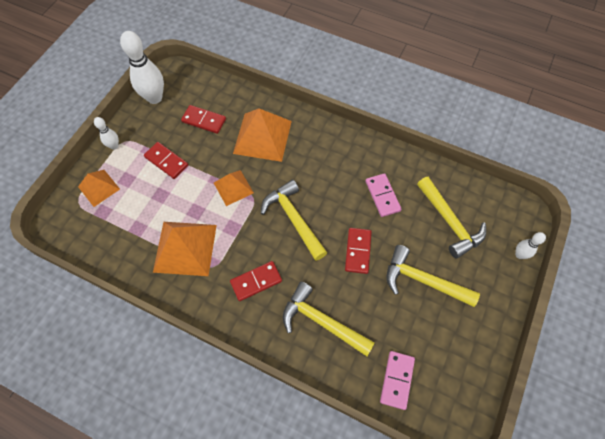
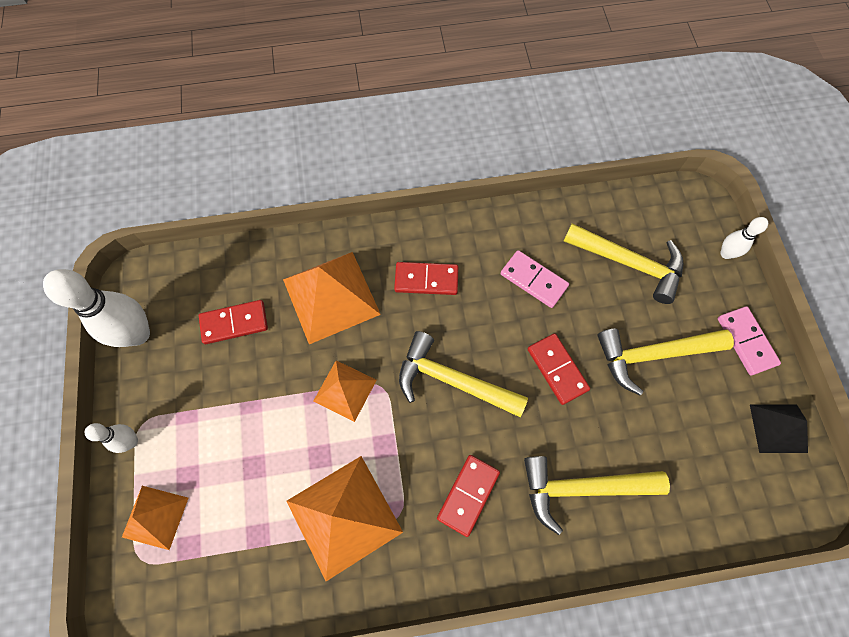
camera: 35 degrees left, 5 degrees up
(166, 161) = (225, 414): red domino -> red domino (426, 279)
(396, 380) = (713, 496): pink domino -> pink domino (746, 341)
(470, 373) = (778, 428): none -> black pyramid

